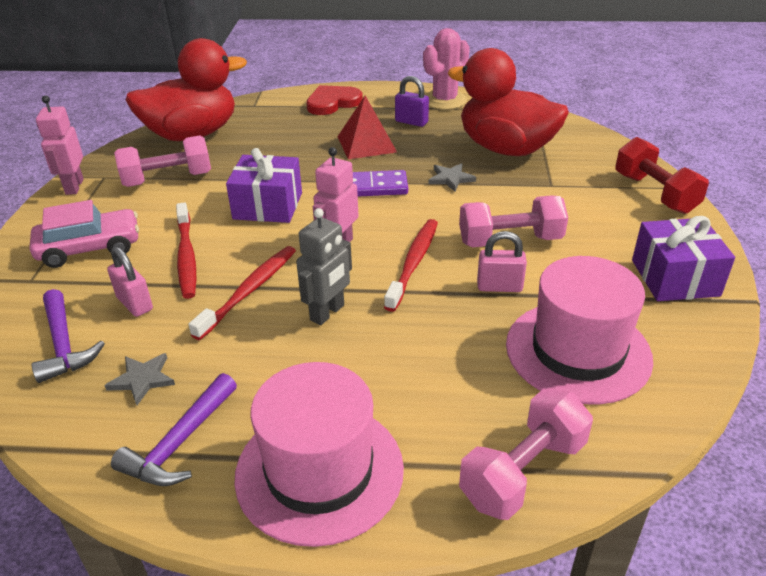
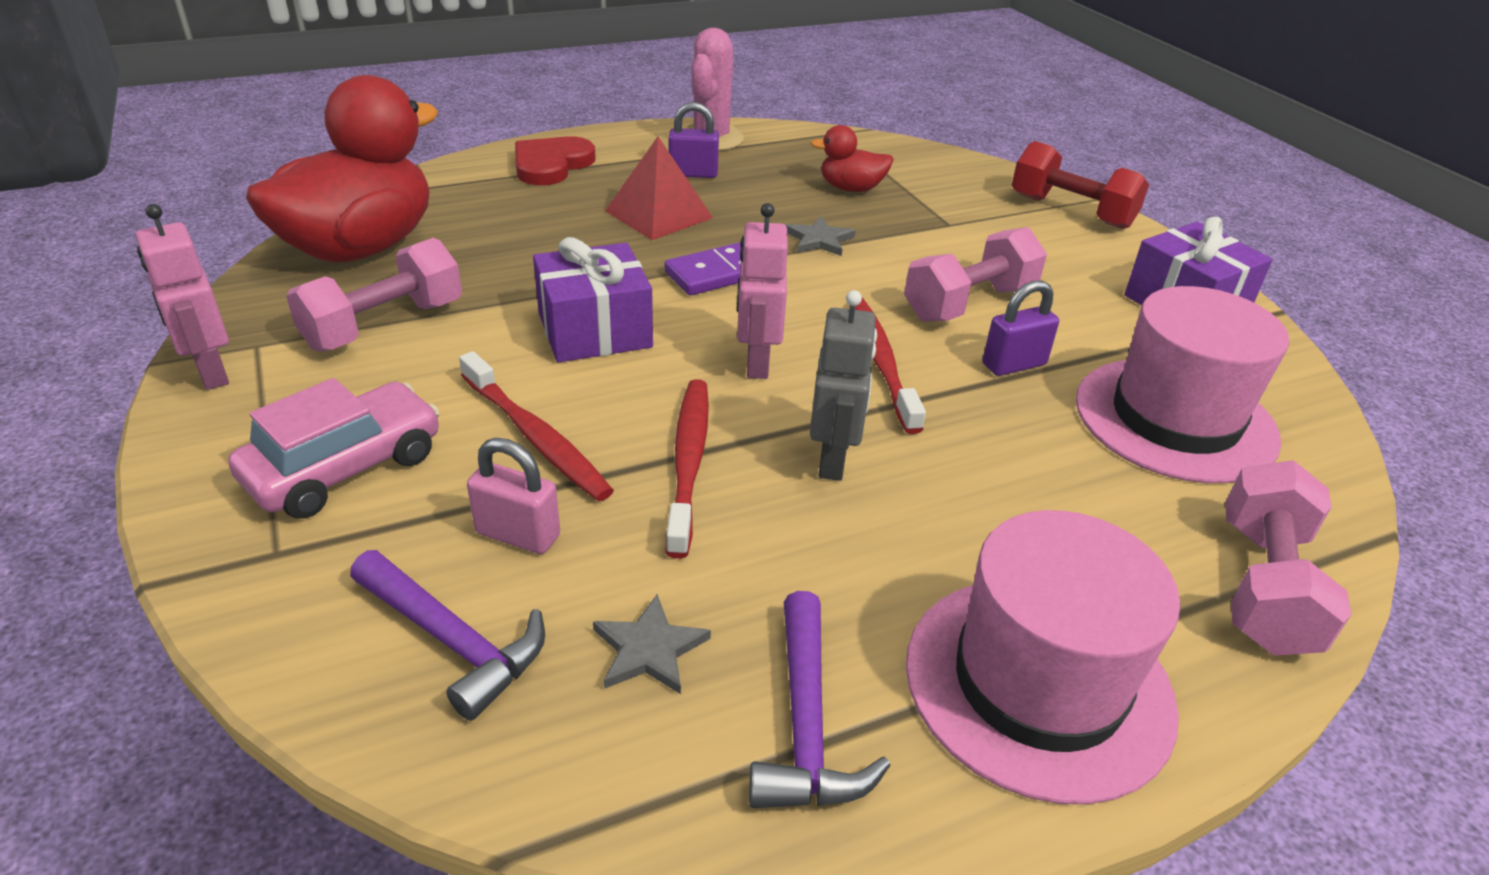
camera: 30 degrees left, 0 degrees up
(499, 286) = (1014, 365): pink padlock -> purple padlock
(506, 149) = (851, 188): red duck -> red duck, size x0.46

